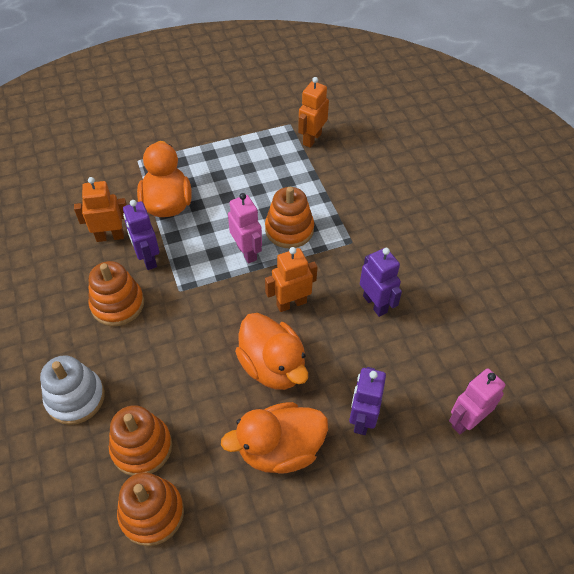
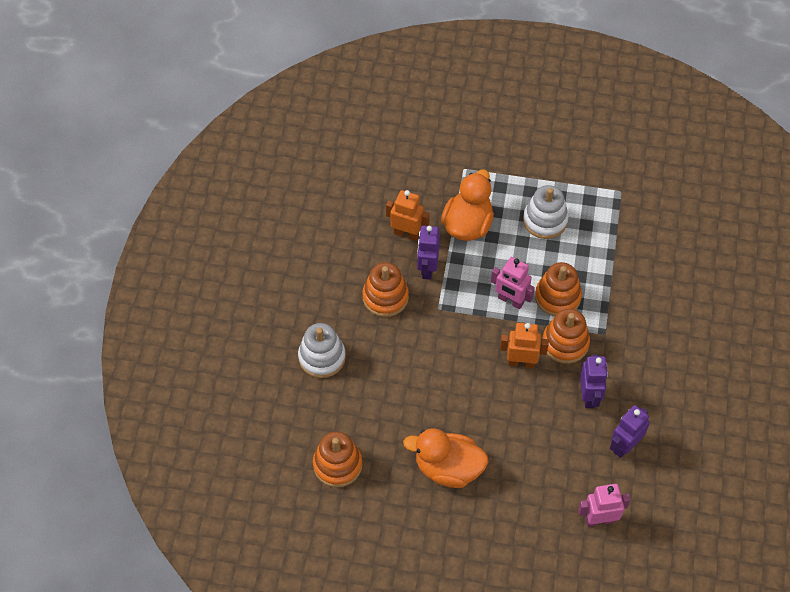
camera: 30 degrees right, 5 degrees up
(142, 447) = (352, 417): orange stacking toy -> orange stacking toy (565, 343)
(238, 172) = (545, 220): none -> white stacking toy
(247, 252) = (510, 300): pink robot -> pink robot turned 120 degrees clockwise
(273, 366) = (477, 405): orange duck -> none
(311, 139) = (631, 216): orange robot -> none
(362, 419) = (521, 478): purple robot -> purple robot (624, 446)

